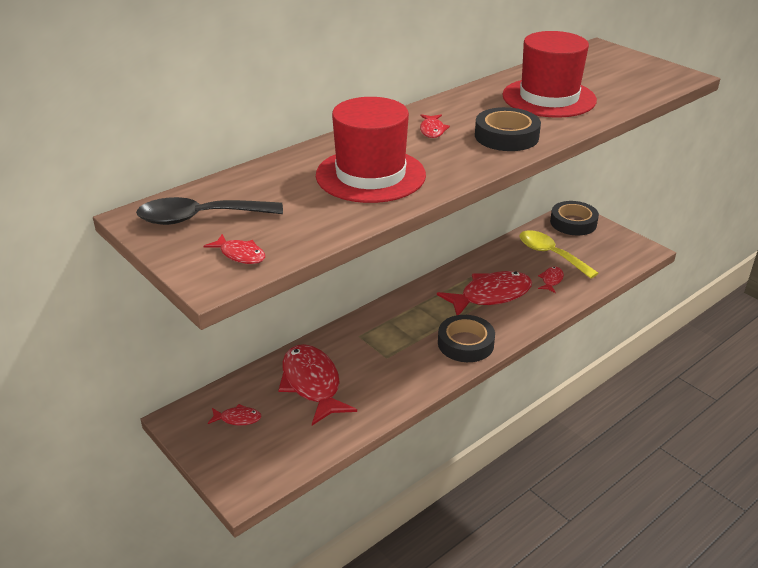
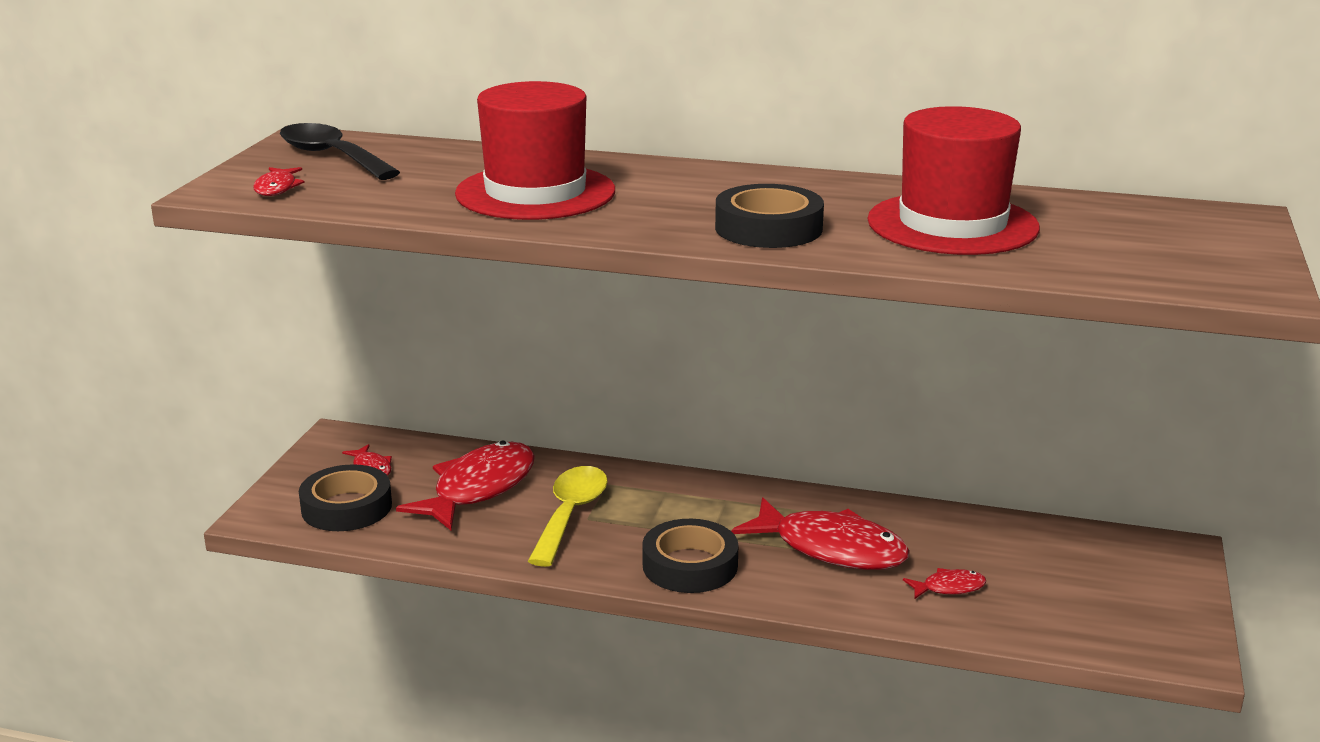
camera: 55 degrees right, 10 degrees down
(432, 130) = (713, 191): red fish -> none
(550, 254) = (1020, 565): yellow spoon -> yellow spoon (570, 514)
(573, 223) = (1151, 558): black tape -> black tape (346, 507)

